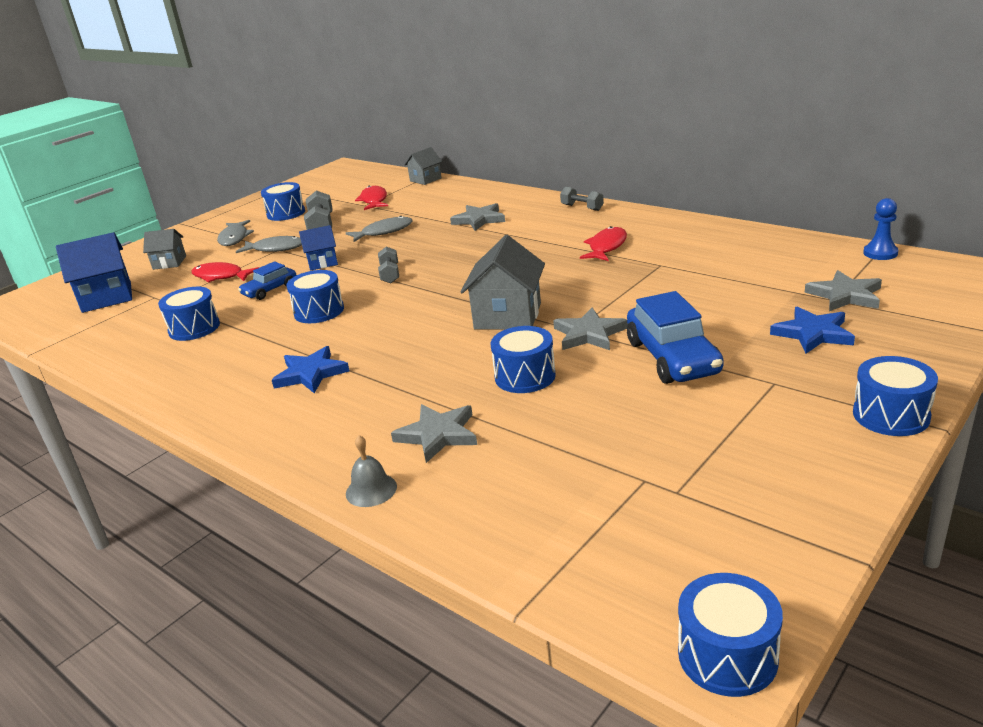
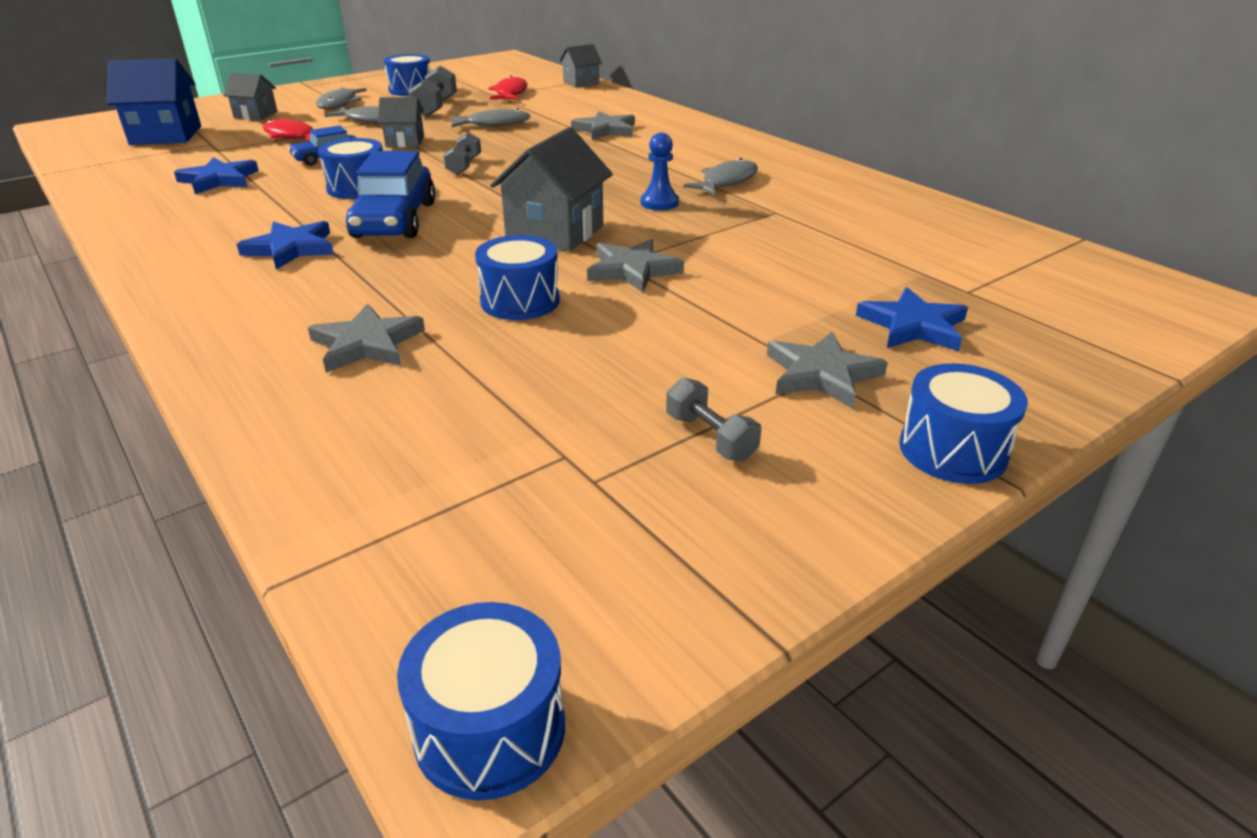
camera: 10 degrees right, 5 degrees up
(194, 328) = (219, 180): blue drum -> blue star
(322, 262) = (405, 142): blue house -> grey house
(371, 490) = (239, 388): grey bell -> none
(582, 207) = (730, 137): grey dumbbell -> grey dumbbell (710, 437)
(606, 247) = (726, 182): red fish -> grey fish
(672, 357) = (712, 317): blue car -> blue car (395, 220)
(845, 295) = (986, 289): grey star -> grey star (822, 374)
(880, 253) = (1066, 250): blue pawn -> blue pawn (659, 203)

